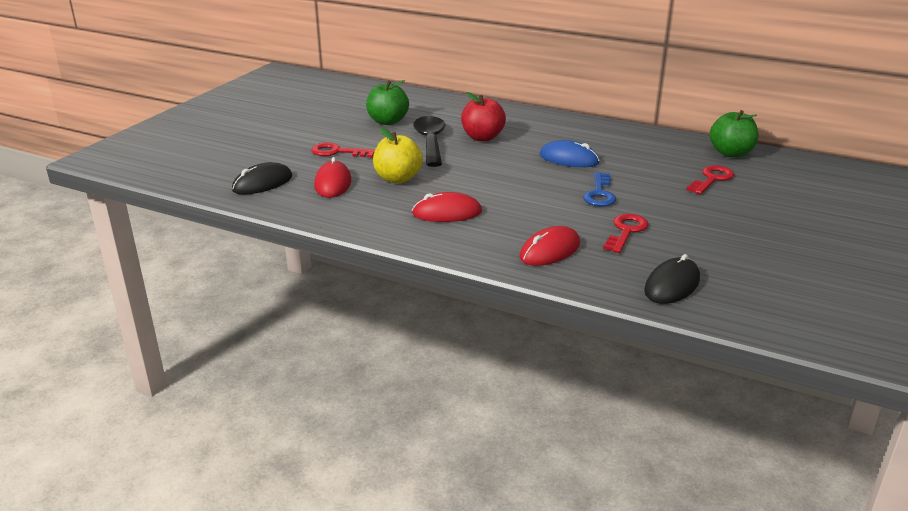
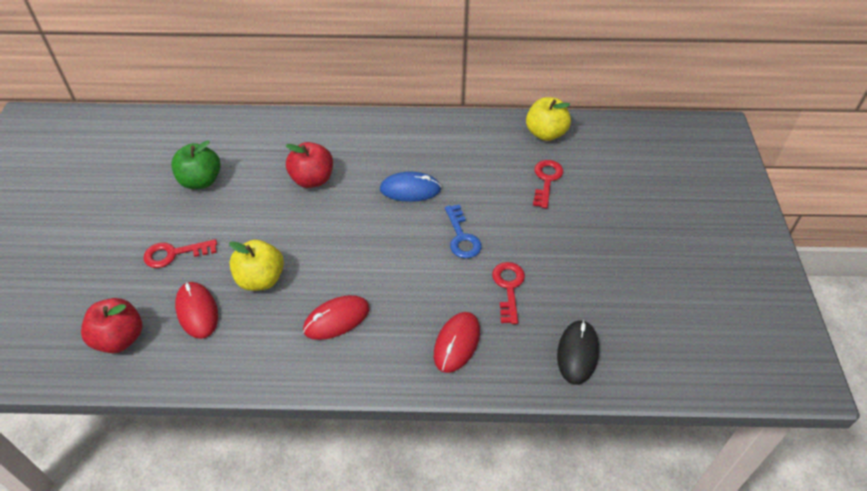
camera: 25 degrees left, 20 degrees up
(262, 183) = (120, 338): black mouse -> red apple
(430, 142) = (263, 203): black spoon -> none
(731, 153) = (546, 133): green apple -> yellow apple

